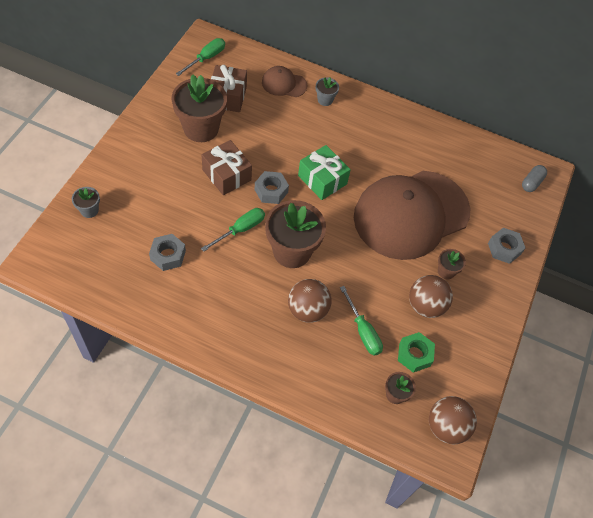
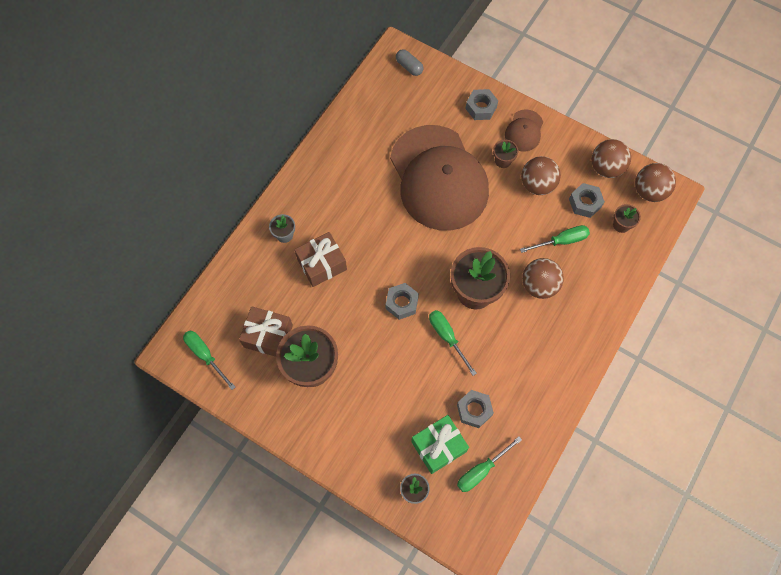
camera: 75 degrees left, 10 degrees up
(108, 264) = (481, 470): none -> green screwdriver
(226, 175) = (378, 345): brown gift -> brown gift (322, 264)
(284, 84) = (256, 274): brown cap -> brown cap (524, 131)
(322, 180) = (391, 252): green gift -> green gift (438, 446)
(414, 355) = (585, 203): green nut -> grey nut
(465, 377) = (606, 168): none -> brown ball

